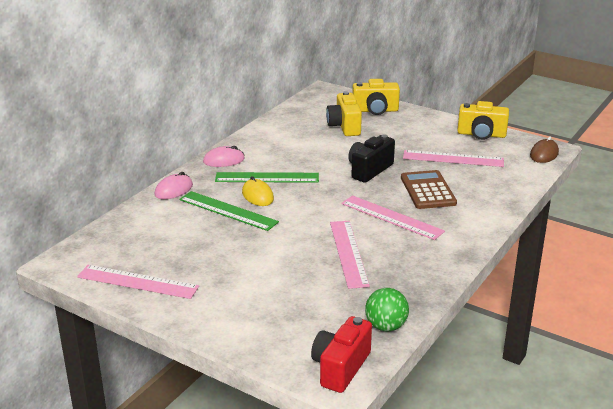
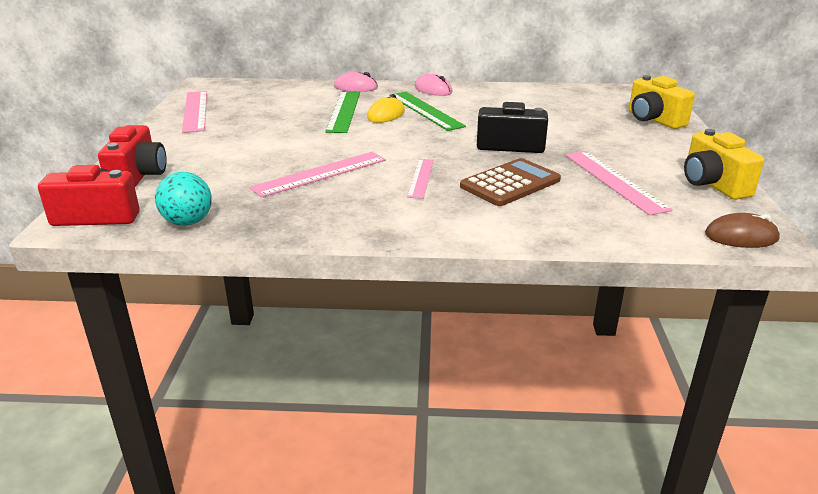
camera: 60 degrees right, 0 degrees up
(275, 337) = (138, 177): none -> red camera
(344, 126) = (587, 115): yellow camera -> none
(386, 326) = (188, 222): green ball -> turquoise ball
(391, 217) = (421, 178): pink ruler -> pink ruler, size x0.62

